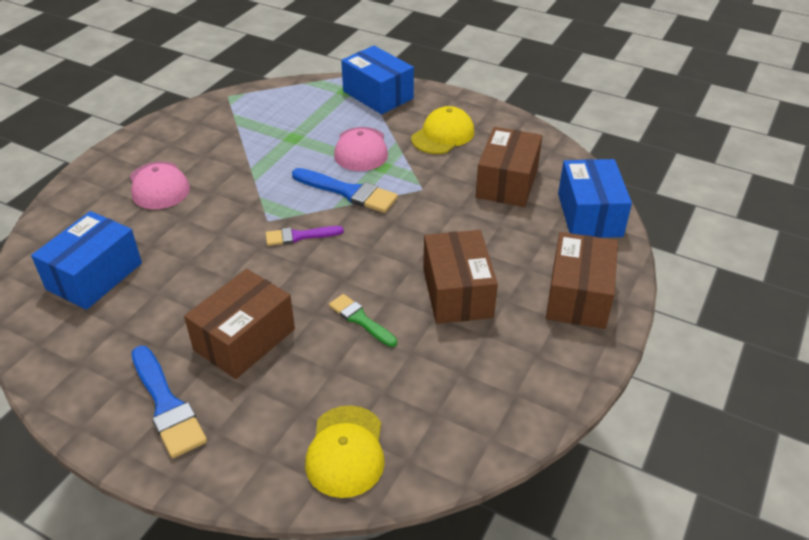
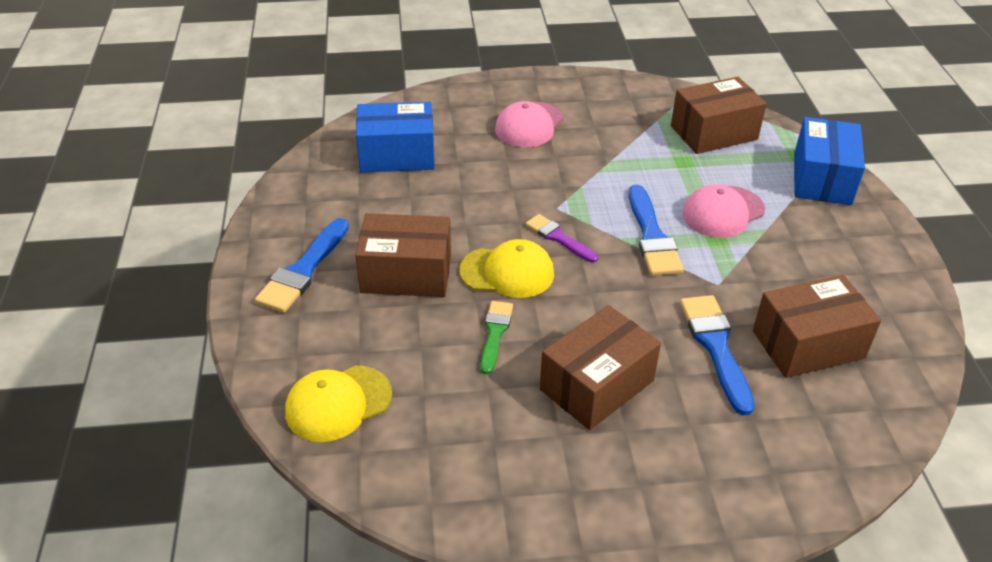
camera: 55 degrees right, 0 degrees up
(443, 135) = (821, 257): yellow cap -> yellow cap (507, 272)
(474, 220) = (716, 347): none -> blue brush
(578, 296) = (692, 490): brown box -> brown box (714, 133)
(590, 215) = (840, 442): blue box -> none

